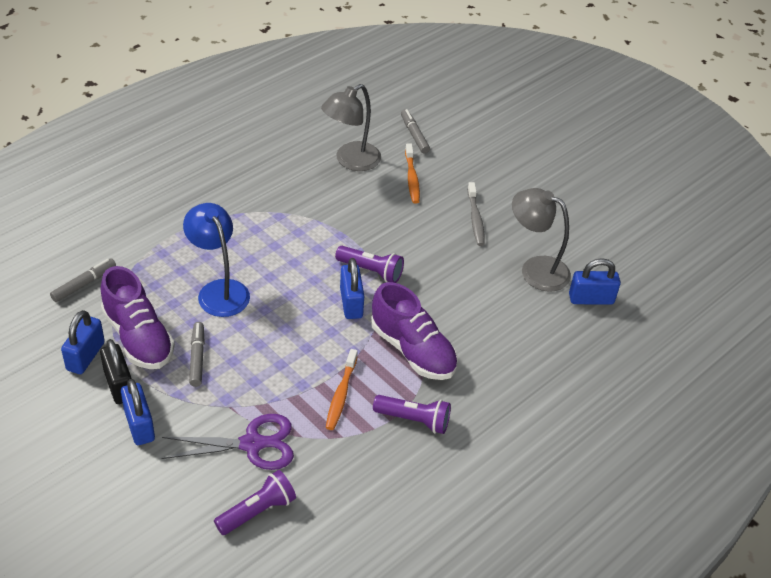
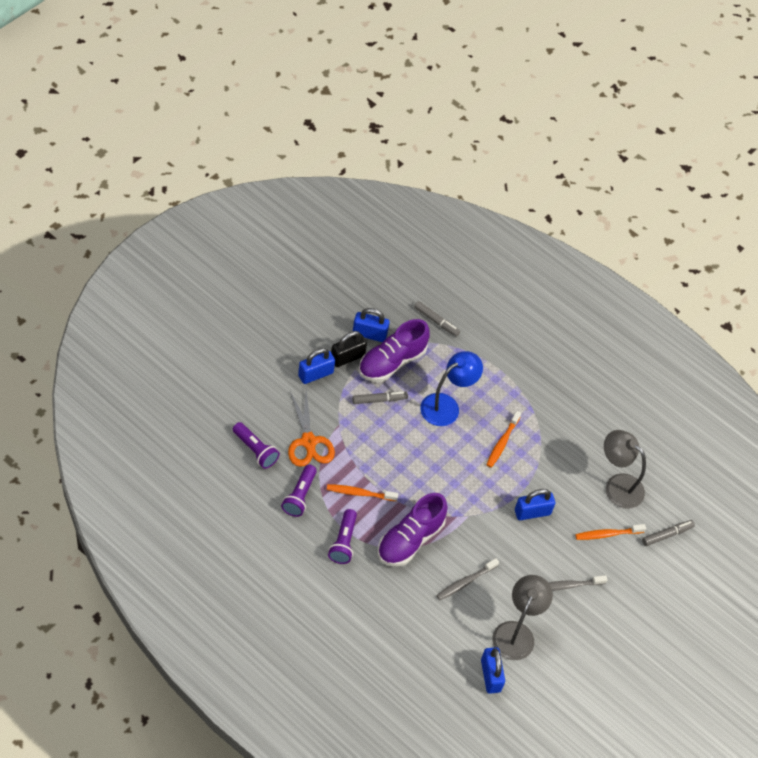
camera: 80 degrees right, 10 degrees up
(252, 444) = (308, 441): purple scissors -> orange scissors
(281, 246) = (502, 442): none -> orange toothbrush
(351, 303) = (451, 495): blue padlock -> blue padlock (532, 512)
(371, 271) = (488, 507): purple flashlight -> purple flashlight (299, 496)
(471, 304) = (466, 582): none -> grey toothbrush

